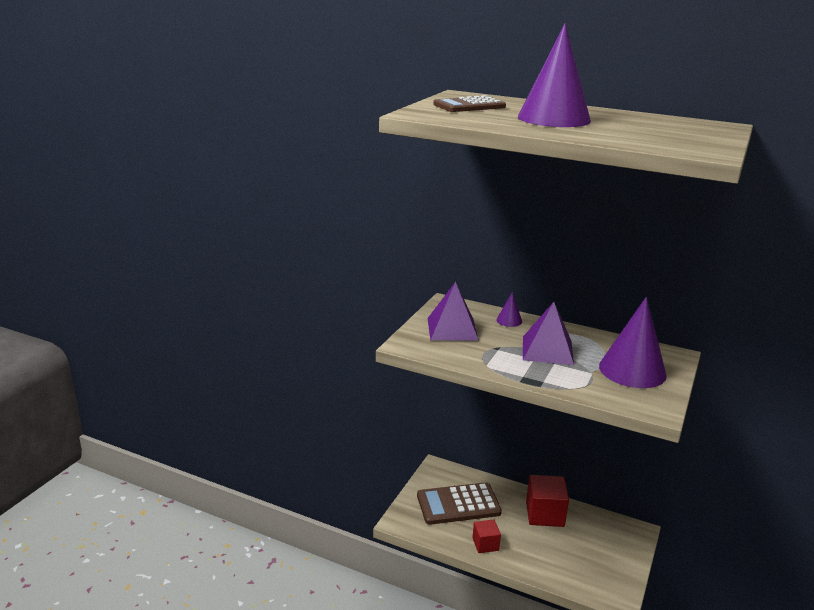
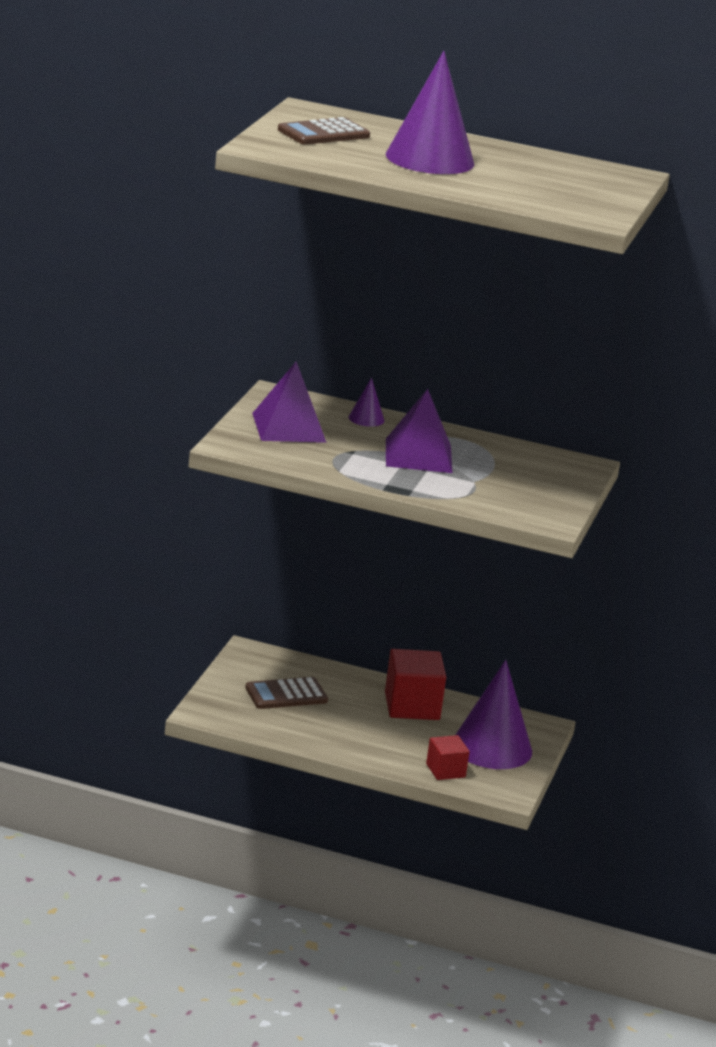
camera: 10 degrees left, 0 degrees up
(458, 504) = (286, 694): brown calculator -> brown calculator, size x0.66
(485, 544) = (328, 737): red cube -> red cube (445, 770)
(632, 370) = (527, 480): purple cone -> purple cone (492, 747)

